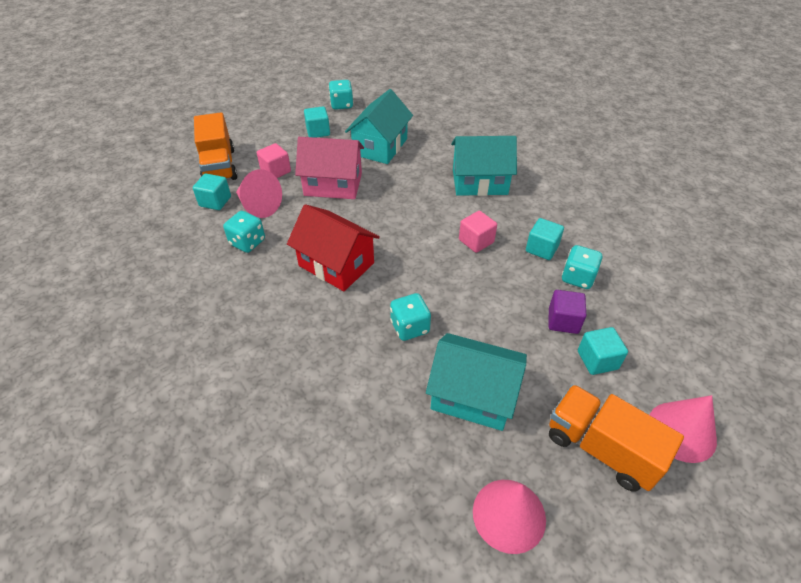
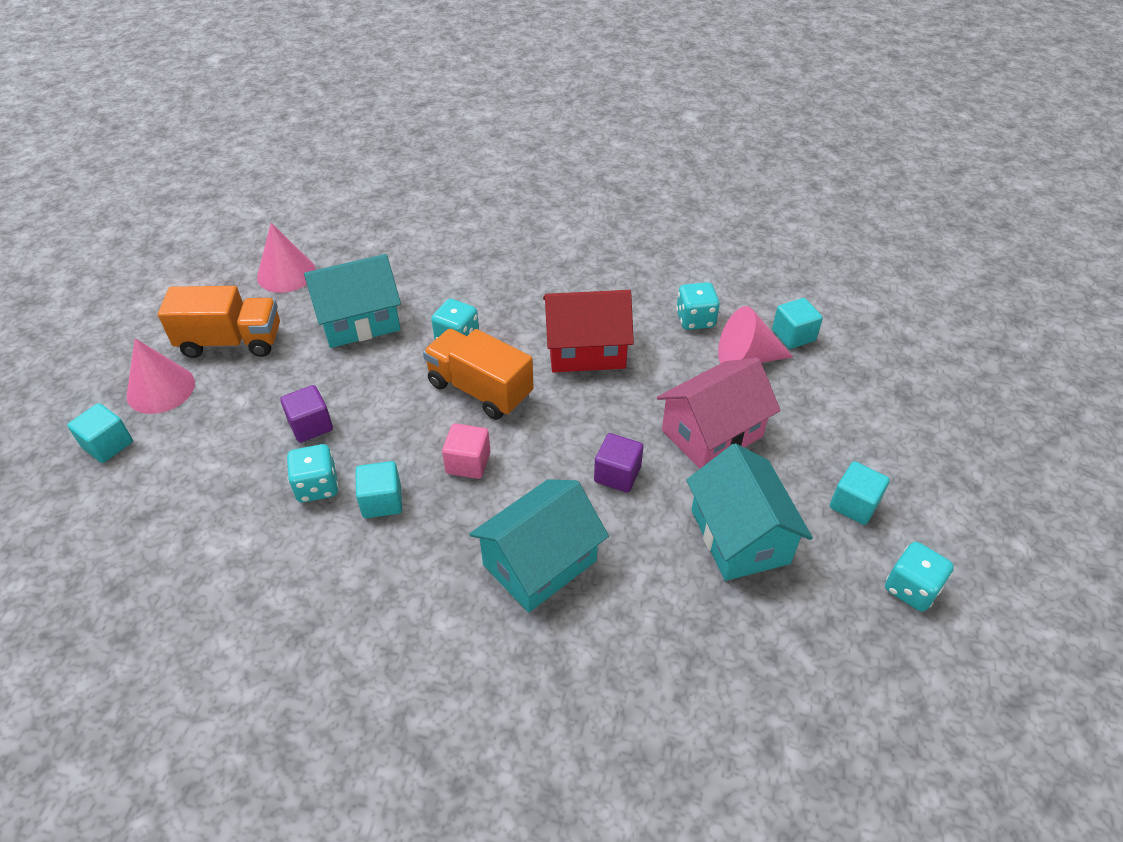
camera: 140 degrees right, 0 degrees up
(219, 166) = (865, 374): orange truck -> orange truck (480, 390)
(276, 171) = (799, 408): pink cube -> none
(403, 194) = (617, 474): none -> purple cube
(597, 360) = (259, 407): turquoise cube -> turquoise cube (108, 445)

